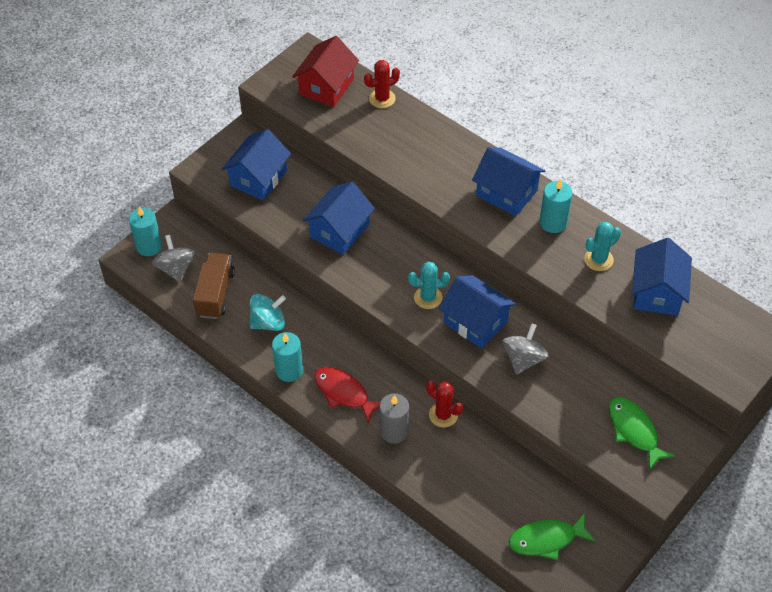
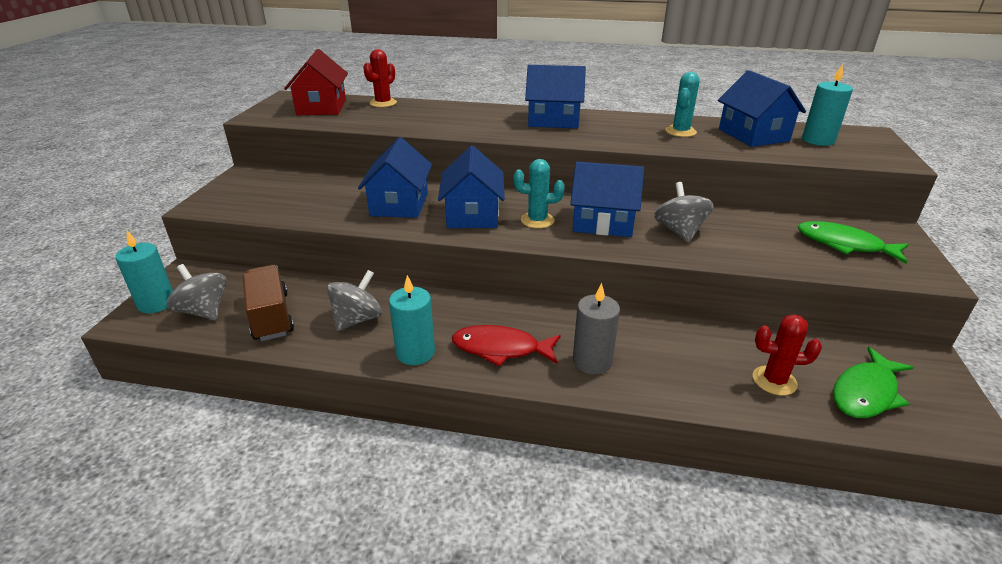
camera: 30 degrees left, 20 degrees down
(258, 178) = (279, 195): blue house -> blue house (472, 214)
(268, 322) = (357, 319): turquoise spinning top -> grey spinning top
(428, 297) = (537, 220): turquoise cactus -> turquoise cactus turned 45 degrees clockwise
(443, 415) = (628, 326): red cactus -> red cactus (774, 381)
(553, 222) = (614, 124): turquoise candle -> turquoise candle (818, 140)

